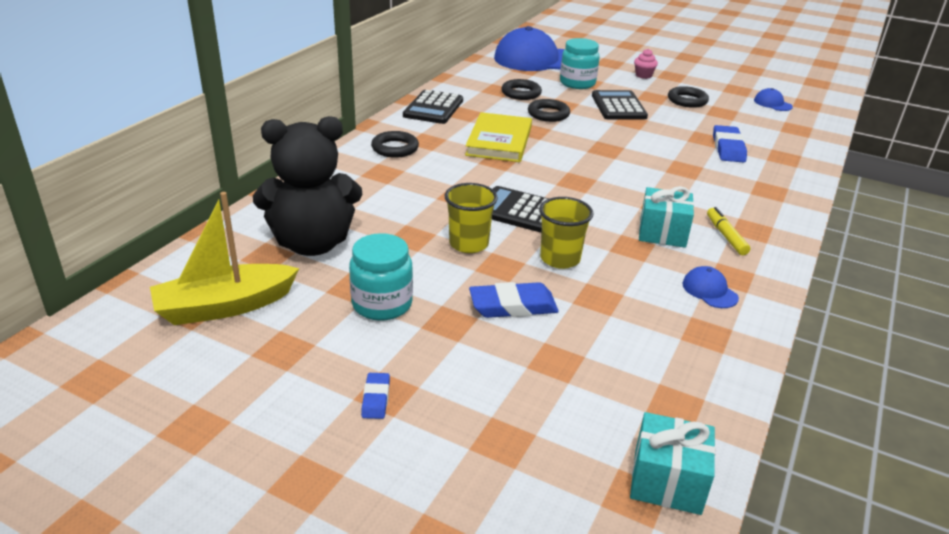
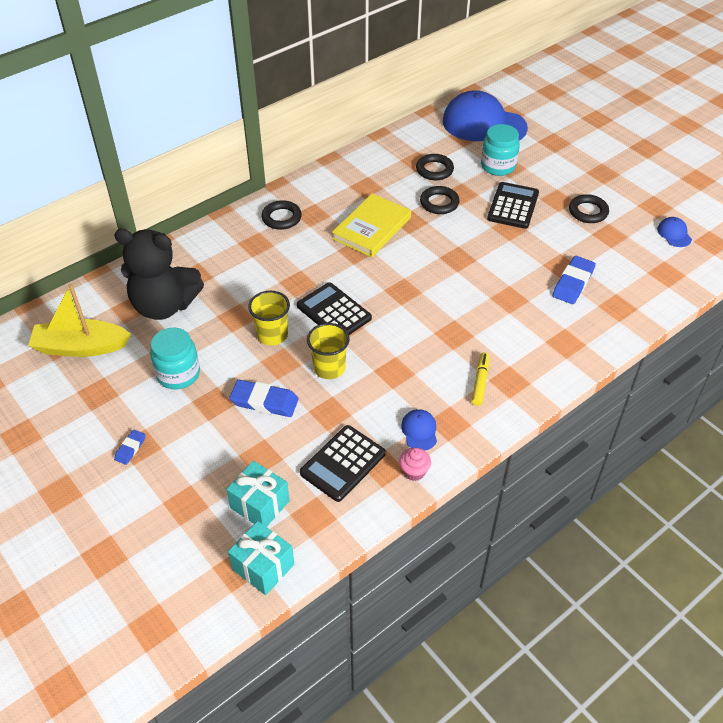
camera: 25 degrees right, 15 degrees up
(433, 108) = (344, 174): black calculator -> black calculator (343, 463)
(643, 75) = (573, 167): pink cupcake -> pink cupcake (414, 472)
(662, 233) = (430, 364): turquoise gift -> turquoise gift (260, 504)

